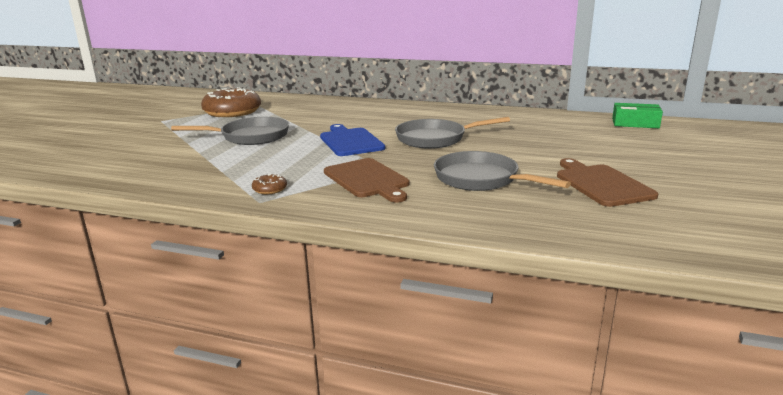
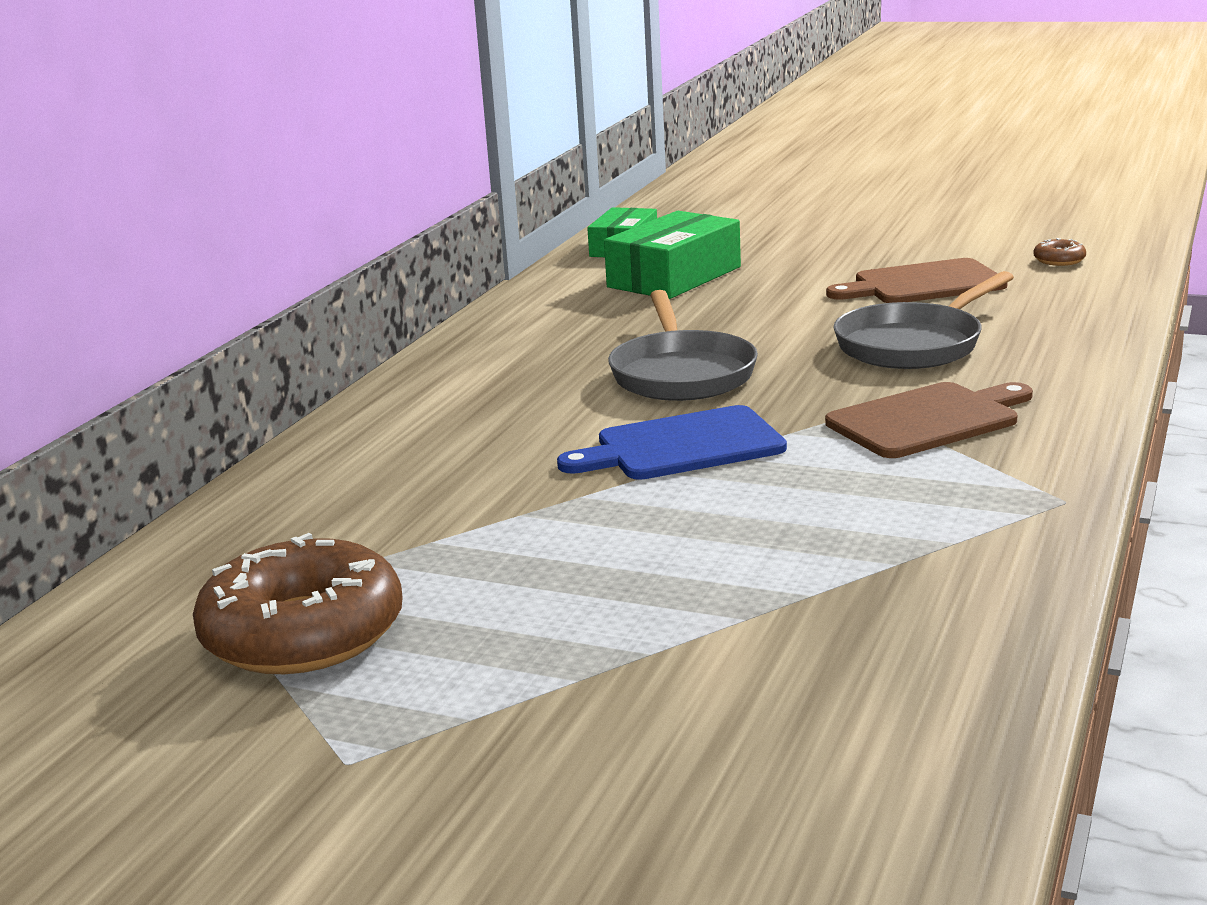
camera: 85 degrees left, 0 degrees up
(250, 137) = (612, 565): grey pan -> none
(270, 189) = (998, 498): brown donut -> brown donut (1059, 260)
(584, 133) = (674, 277): none -> green box

